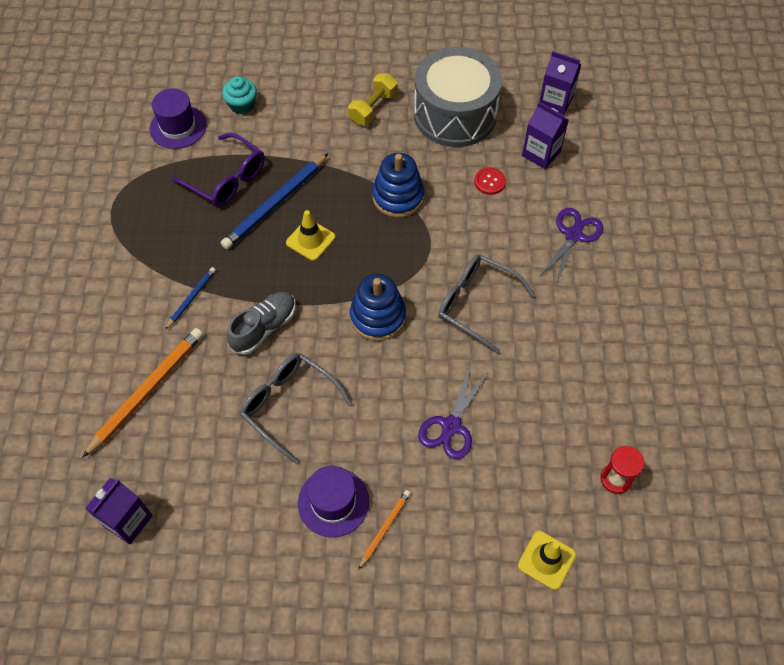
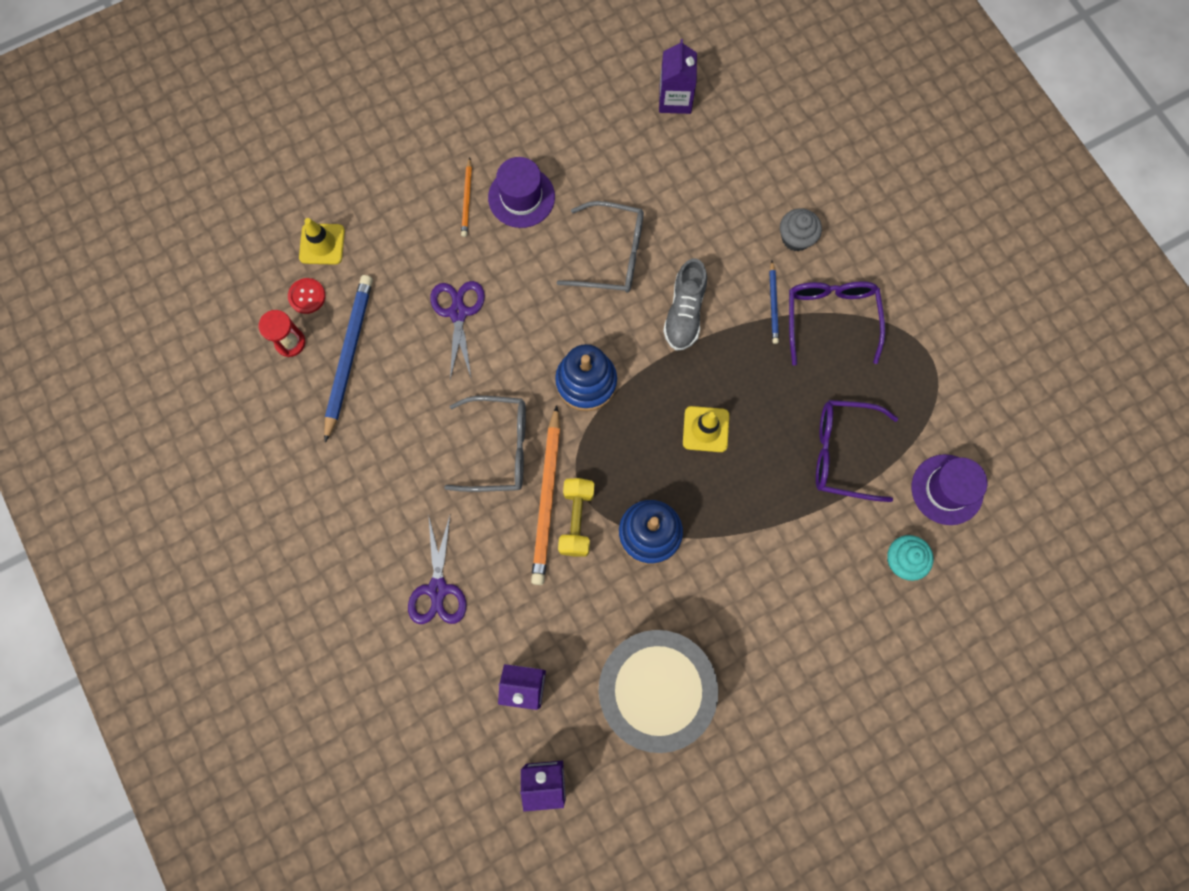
camera: 150 degrees right, 15 degrees up
(131, 338) = (796, 238): none -> grey cupcake
(147, 391) = (742, 201): orange pencil -> orange pencil (547, 498)
(158, 266) = (830, 318): none -> purple glasses
(275, 203) = (771, 452): blue pencil -> blue pencil (349, 356)
(373, 108) = (753, 643): yellow dumbbell -> yellow dumbbell (576, 520)
(489, 182) = (562, 611): red button -> red button (307, 296)

